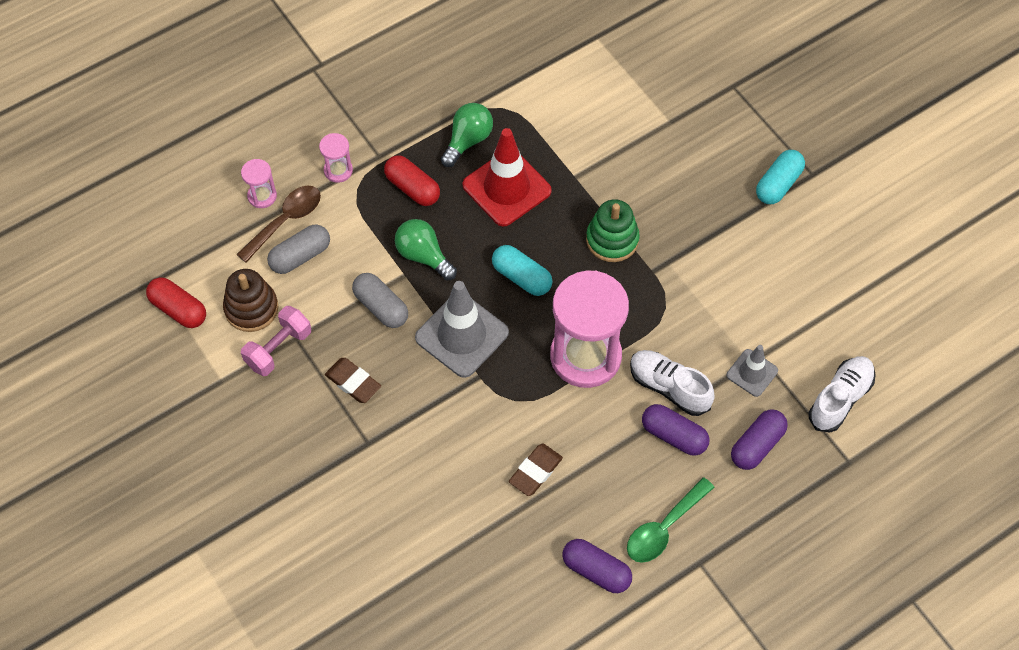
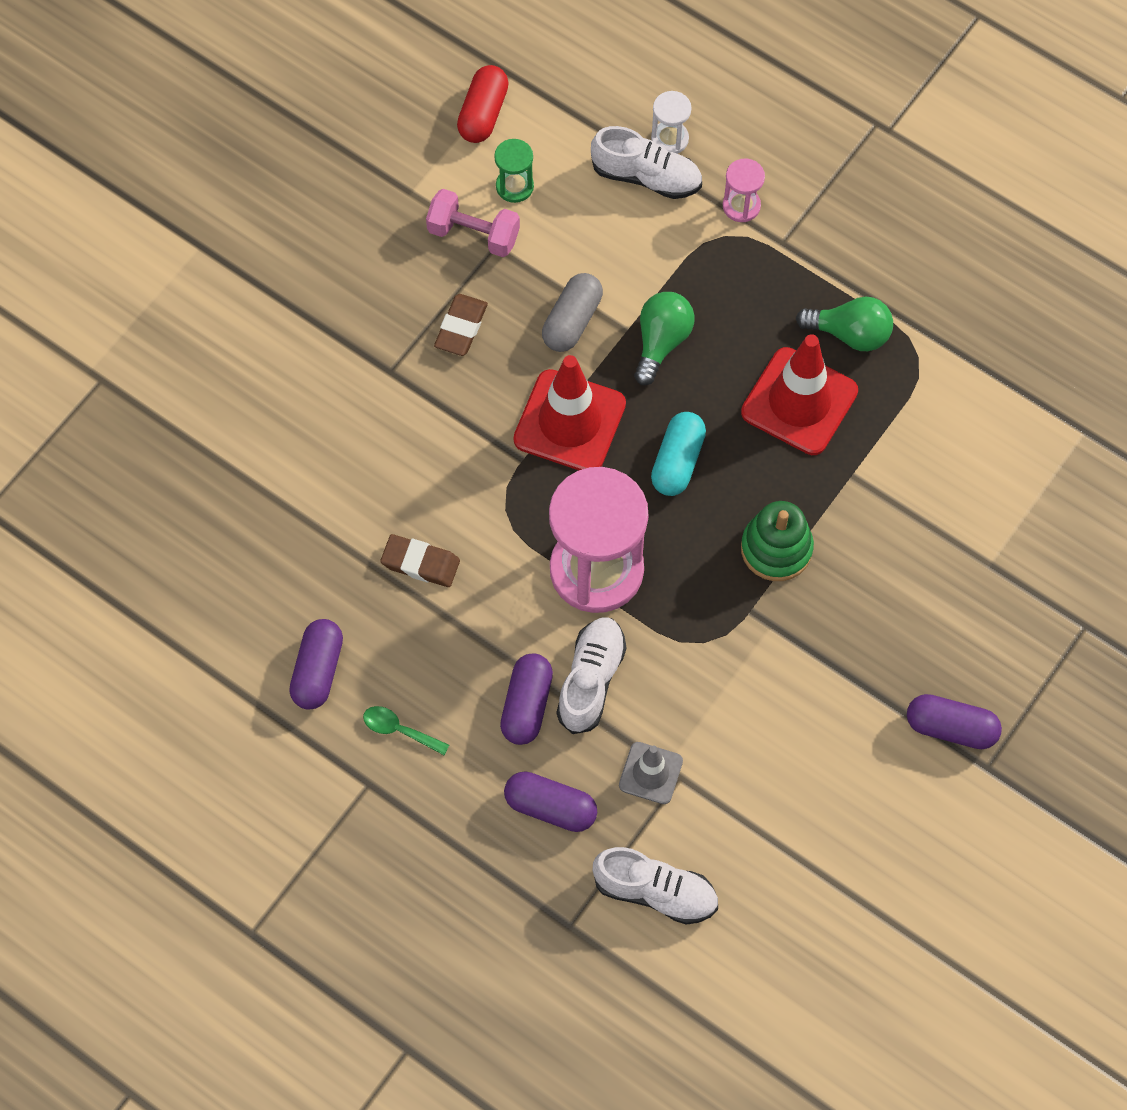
camera: 70 degrees right, 5 degrees up
(251, 308) = (514, 186): brown stacking toy -> green hourglass
(262, 196) = (669, 139): pink hourglass -> white hourglass
(285, 221) = (646, 177): brown spoon -> white shoe
(300, 256) = (605, 210): grey capsule -> none
(412, 188) = (752, 296): red capsule -> none
(461, 335) = (569, 422): grey traffic cone -> red traffic cone
(664, 528) = (399, 730): green spoon -> green spoon, size x0.61
(778, 184) = (951, 728): turquoise capsule -> purple capsule

